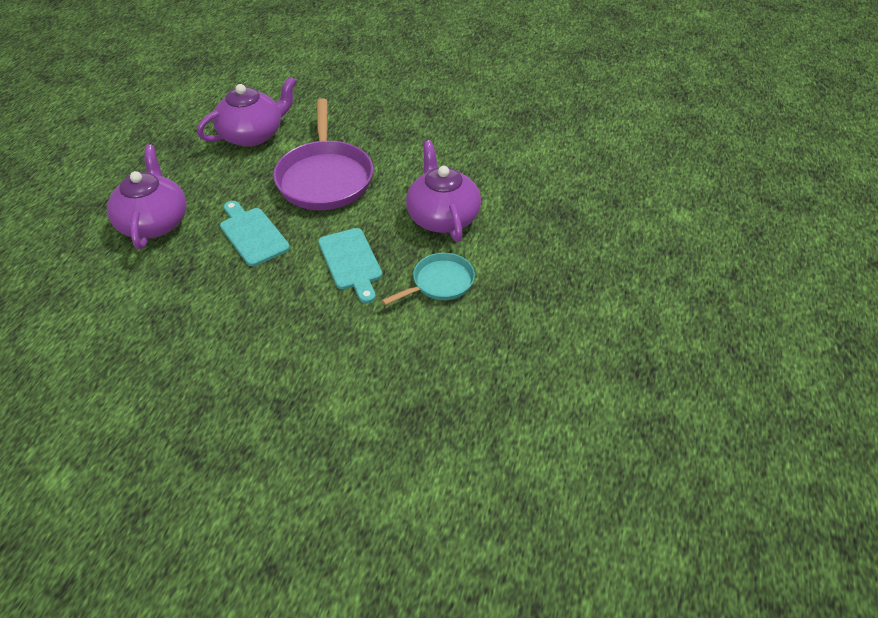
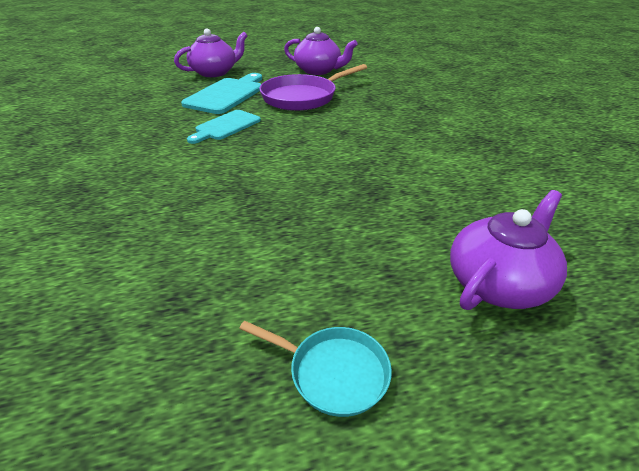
camera: 60 degrees right, 10 degrees down
(252, 234) = (227, 94): turquoise cutting board -> turquoise cutting board, size x1.52
(440, 283) = (229, 161): turquoise pan -> turquoise pan (333, 372)
(442, 217) = (306, 142): purple teapot -> purple teapot (498, 283)

